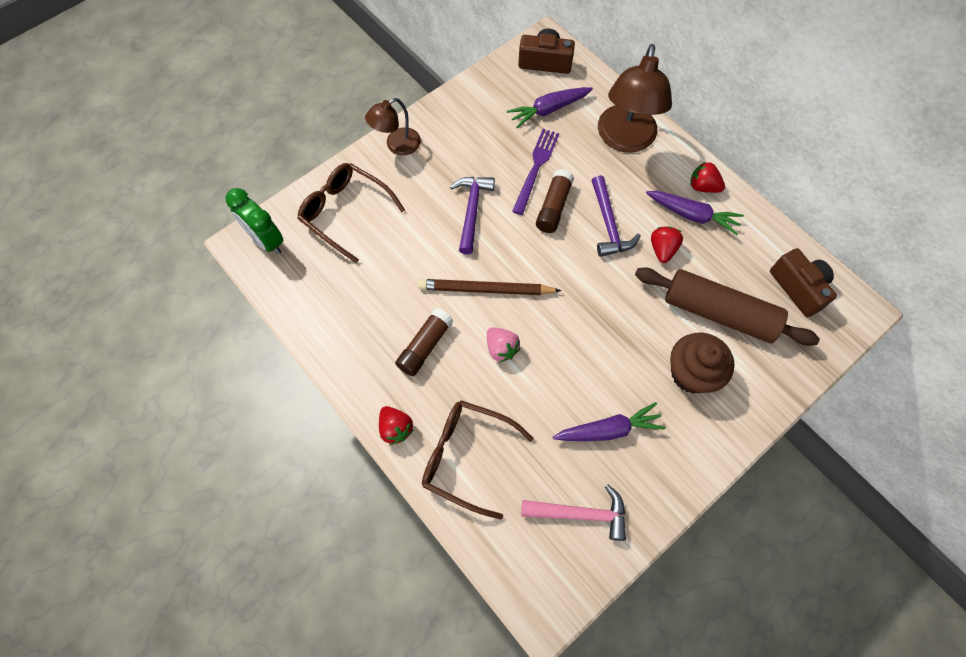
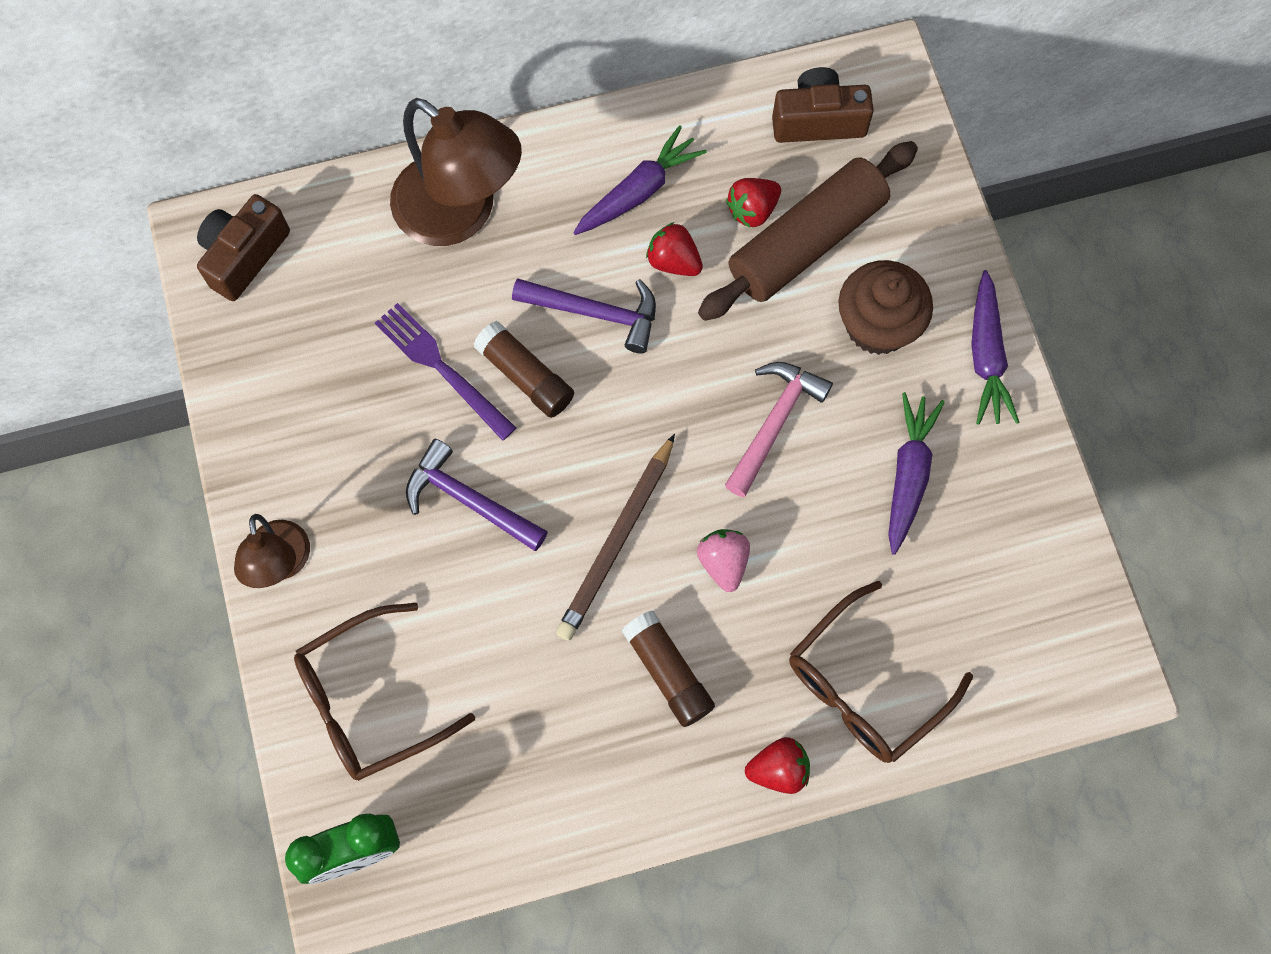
camera: 65 degrees left, 5 degrees up
(501, 348) = (723, 562): pink strawberry -> pink strawberry turned 90 degrees counterclockwise
(548, 110) = (342, 296): purple carrot -> purple carrot (986, 356)
(580, 514) = (1006, 569): pink hammer -> pink hammer (774, 423)
(703, 186) = (599, 151): red strawberry -> red strawberry (752, 210)

